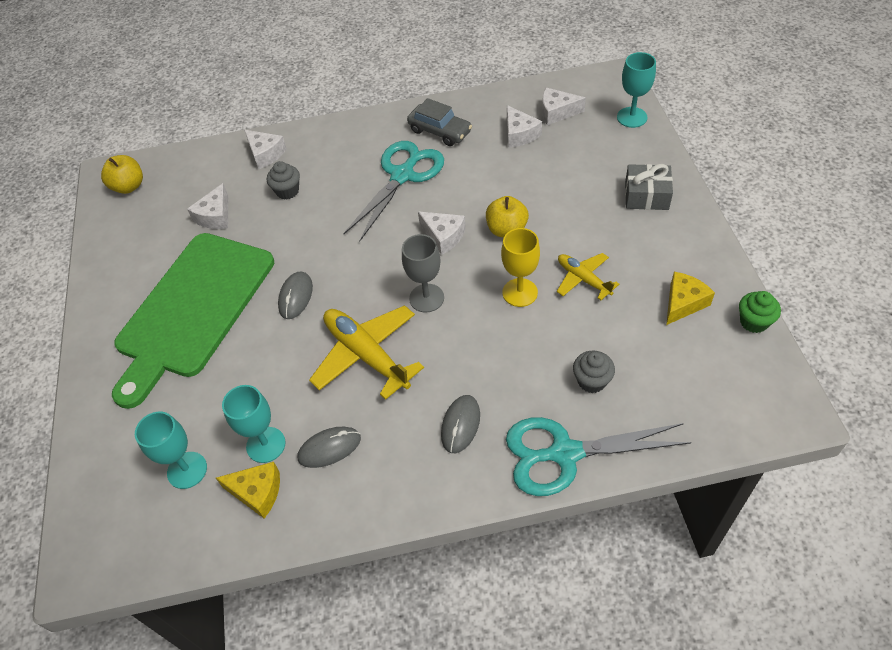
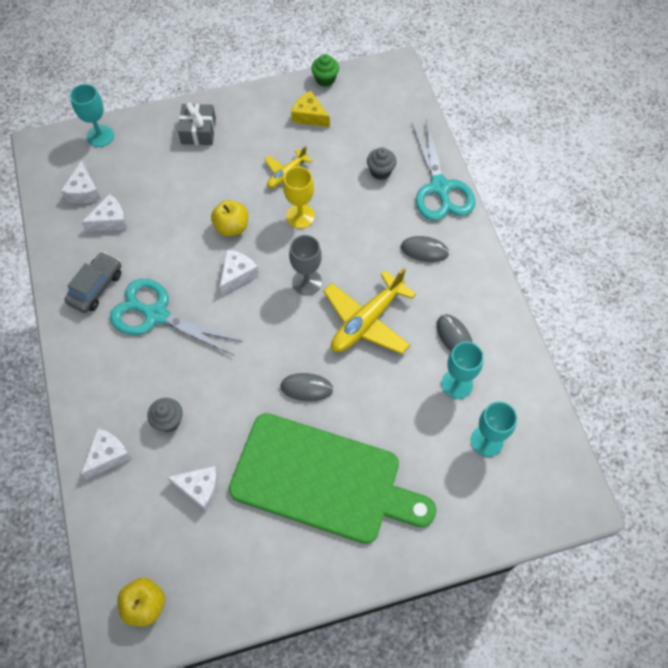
camera: 100 degrees left, 10 degrees up
(257, 492) = (497, 382): yellow cheese -> none

